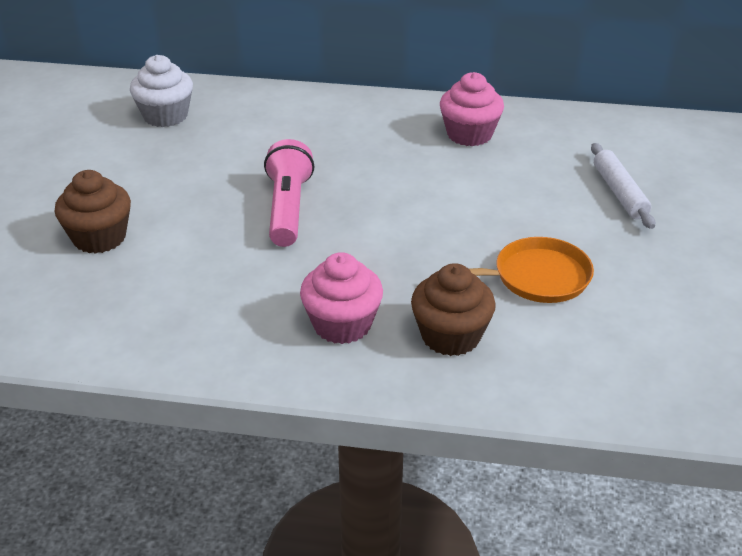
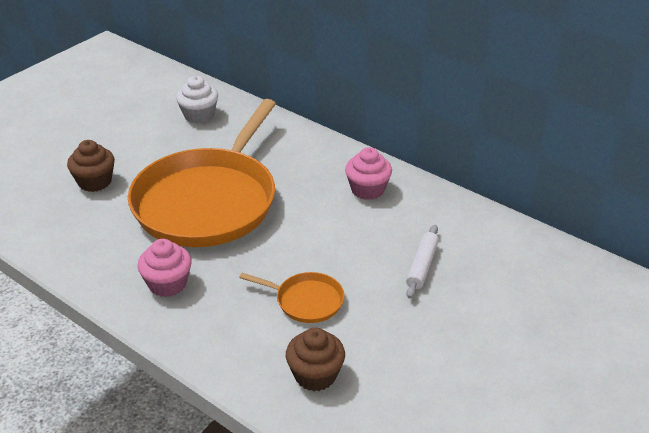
camera: 30 degrees right, 0 degrees up
(288, 209) = (208, 201): pink flashlight -> orange pan
(451, 336) = (218, 316): brown cupcake -> brown cupcake (315, 375)

